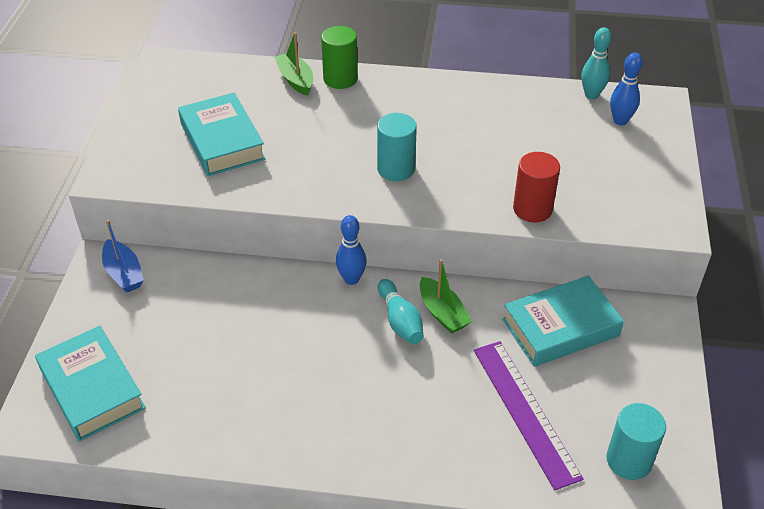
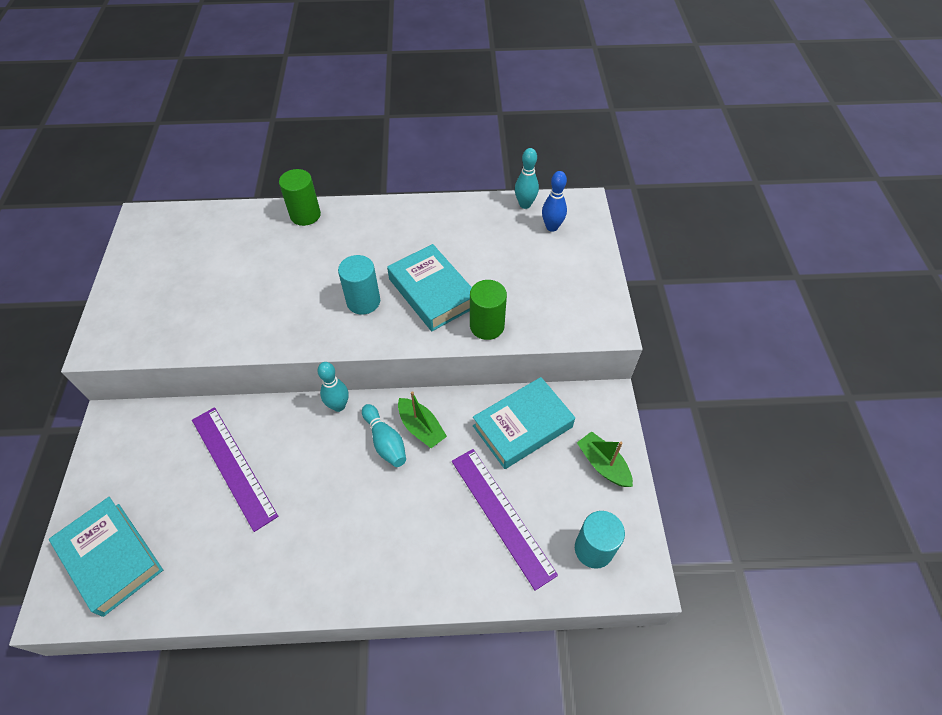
camera: 10 degrees left, 10 degrees up
(124, 273) = (131, 431): blue boat -> none
(222, 141) = (203, 294): turquoise book -> turquoise book (432, 292)
(230, 321) = (233, 466): none -> purple ruler
(295, 80) = (265, 221): green boat -> green boat (603, 464)
(351, 279) = (338, 406): blue bowling pin -> turquoise bowling pin
(532, 209) = (487, 326): red cylinder -> green cylinder

